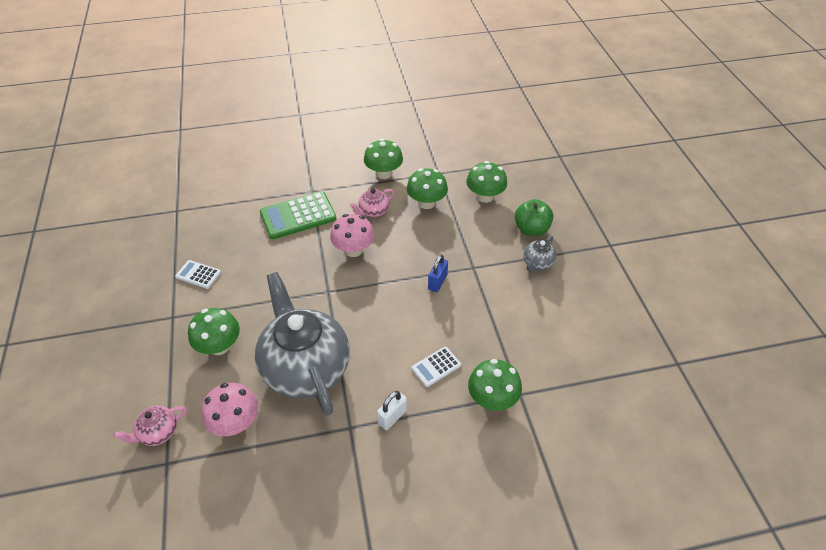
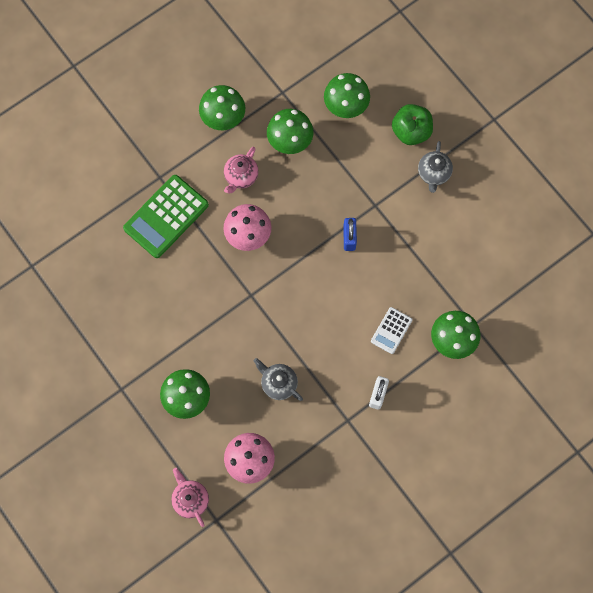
camera: 25 degrees left, 25 degrees up
(158, 432) = (190, 499): pink teapot -> pink teapot turned 120 degrees clockwise
(198, 275) = (112, 333): white calculator -> none
(306, 368) = (278, 383): grey teapot -> grey teapot, size x0.41

